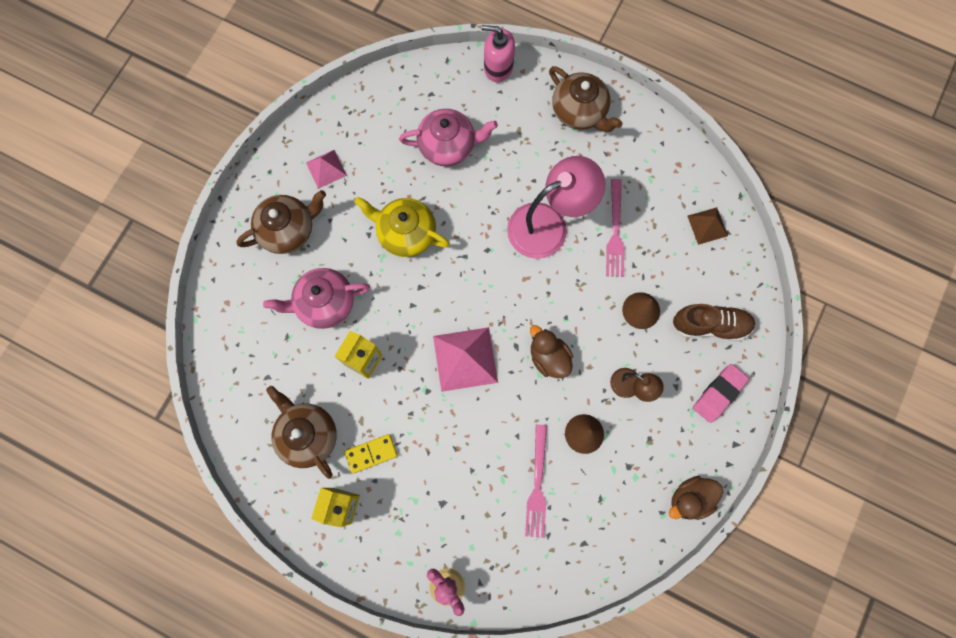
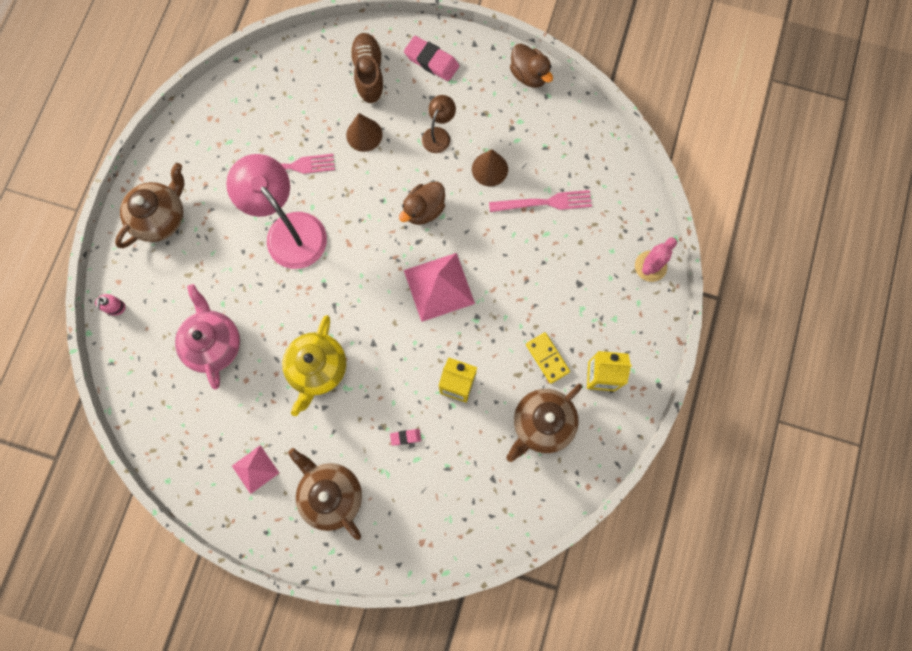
camera: 100 degrees left, 0 degrees up
(324, 303) = (405, 437): pink teapot -> pink eraser
(498, 67) = (115, 307): pink soap dispenser -> pink soap dispenser, size x0.54
(707, 225) = (270, 86): brown pyramid -> none

